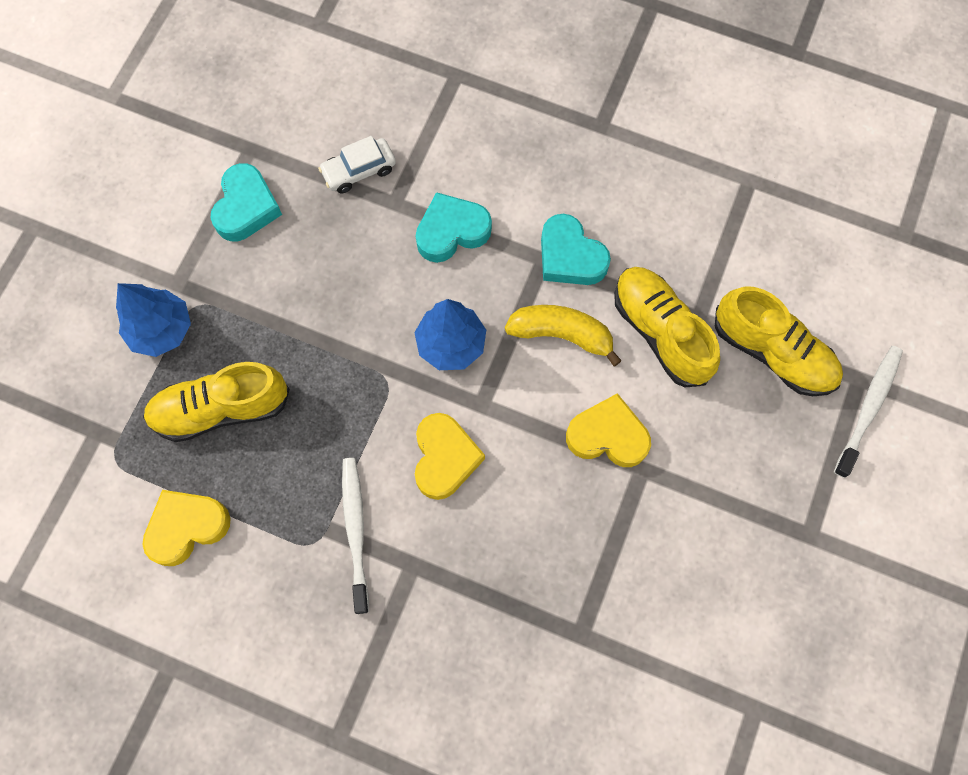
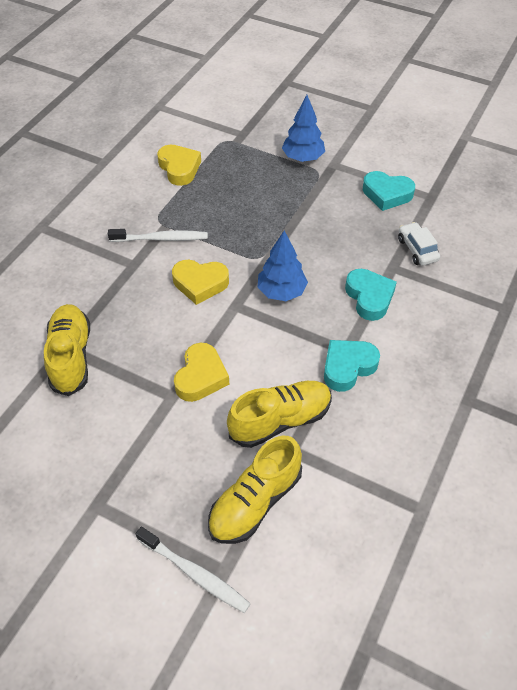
camera: 95 degrees right, 20 degrees down
(221, 409) = (249, 182): yellow shoe -> yellow shoe (71, 357)
(561, 334) = (283, 356): yellow banana -> none

